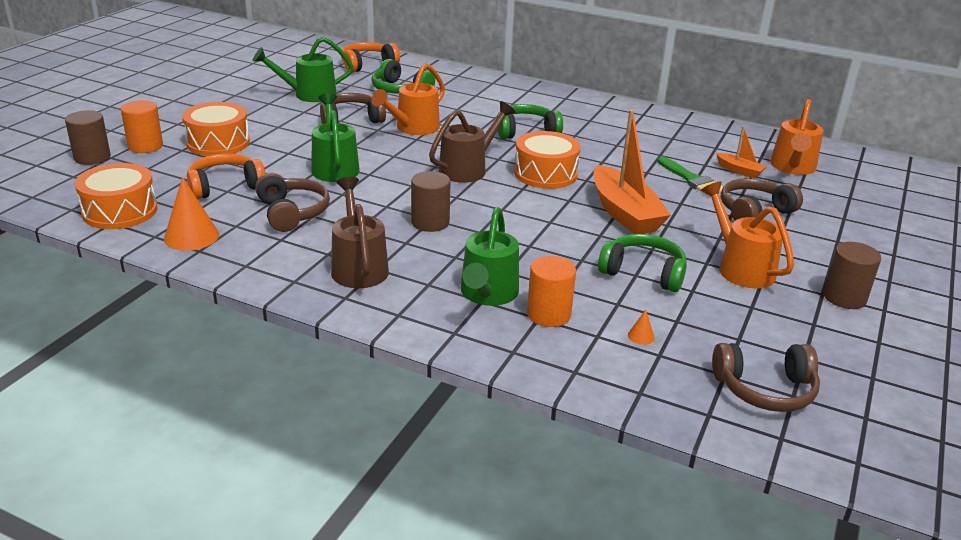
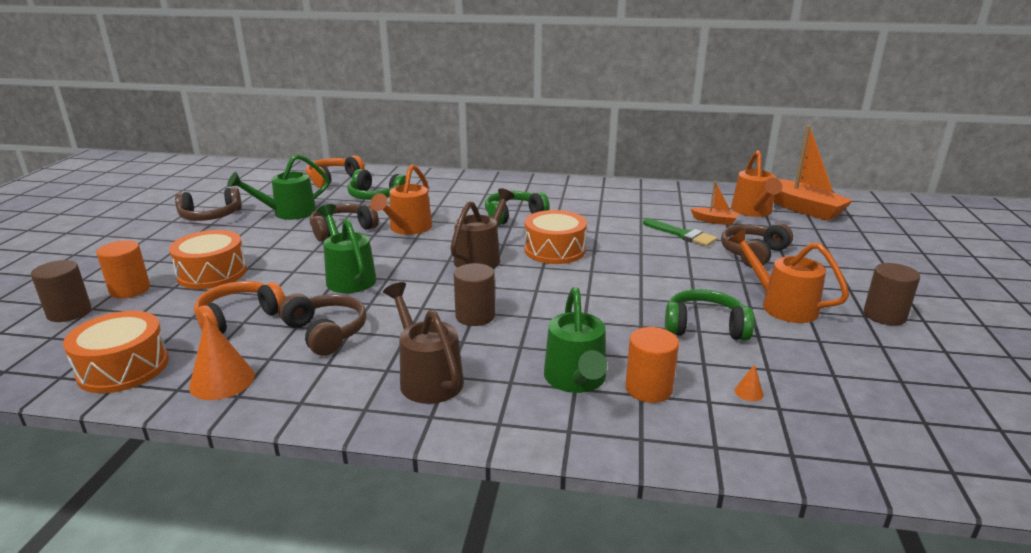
camera: 15 degrees left, 5 degrees down
(624, 213) = (648, 274): orange boat -> orange boat (802, 208)
(765, 390) = (897, 422): brown headphones -> brown headphones (210, 216)

